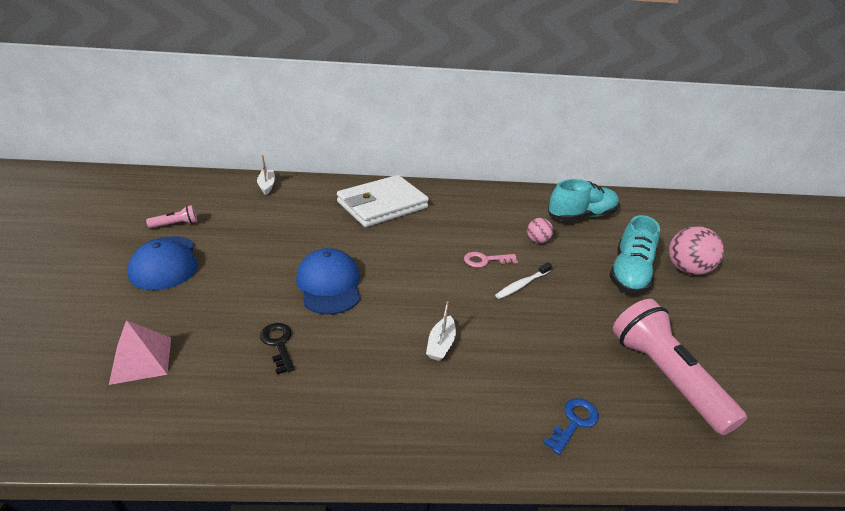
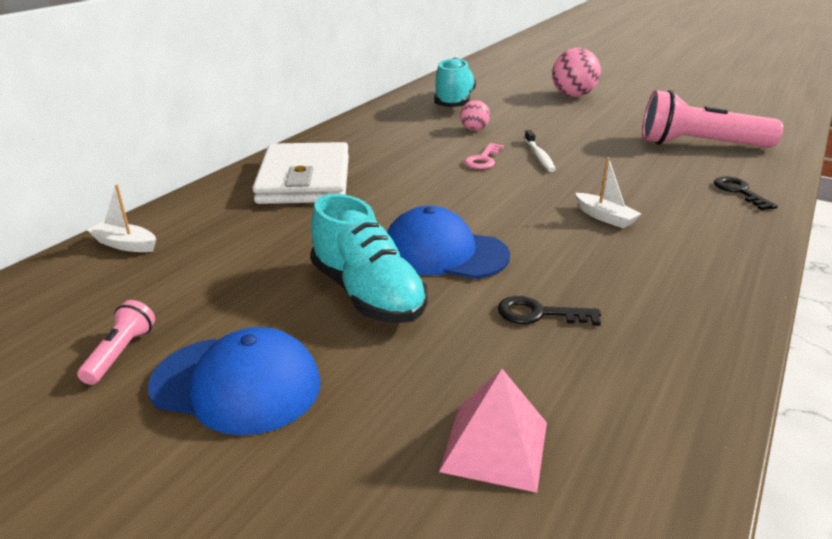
camera: 55 degrees left, 5 degrees down
(574, 422) = (739, 192): blue key -> black key
(629, 273) = (561, 114): turquoise shoe -> turquoise shoe (367, 294)

